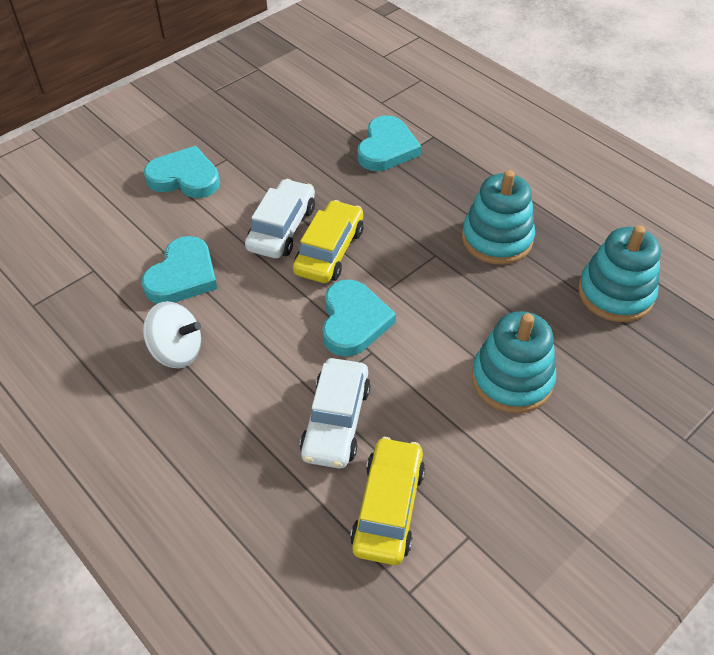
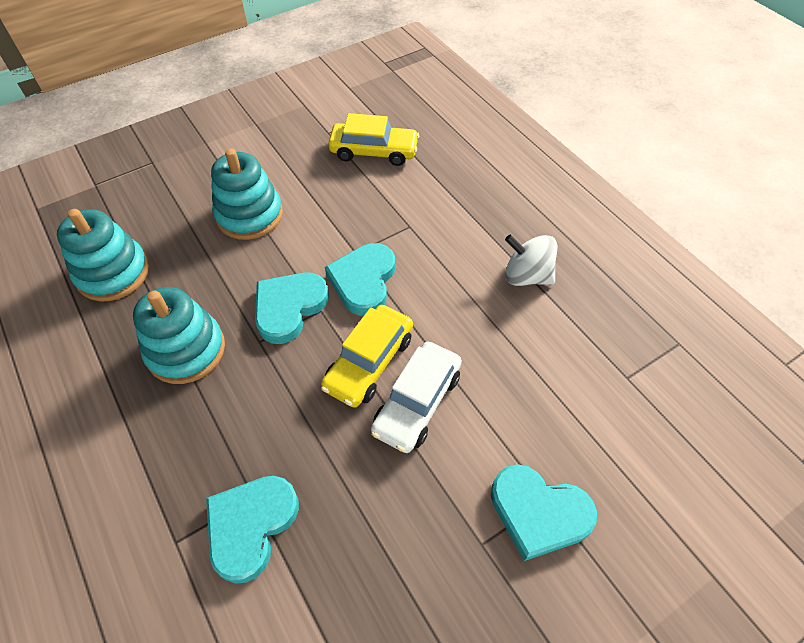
camera: 170 degrees left, 5 degrees up
(183, 276) = (528, 355): turquoise heart -> turquoise heart (289, 308)
(336, 421) = (397, 205): white car -> none
(388, 507) = (374, 151): yellow car -> yellow car turned 105 degrees counterclockwise

